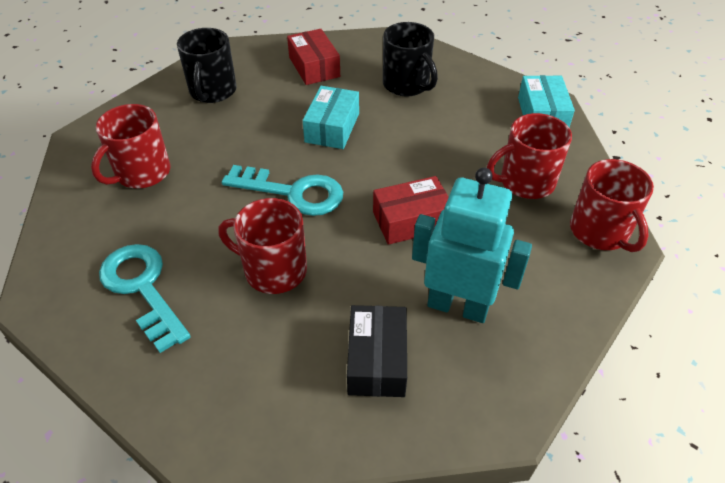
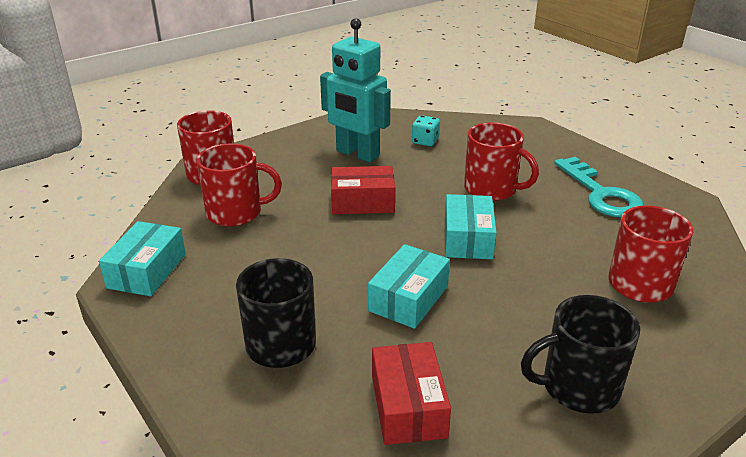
camera: 165 degrees left, 15 degrees down
(212, 91) = (578, 387): black mug -> black mug turned 120 degrees counterclockwise
(293, 192) = (468, 239): turquoise key -> turquoise box
(377, 360) = (425, 141): black box -> turquoise dice

